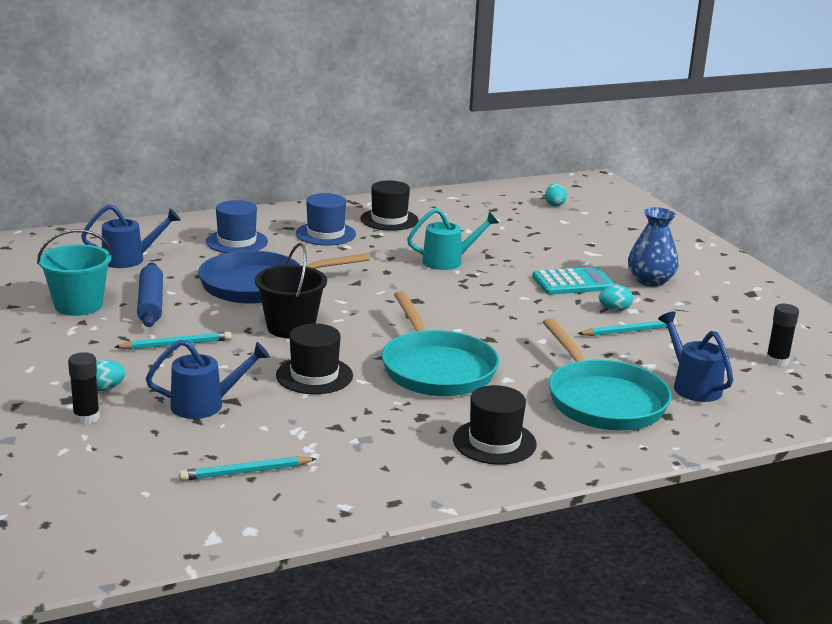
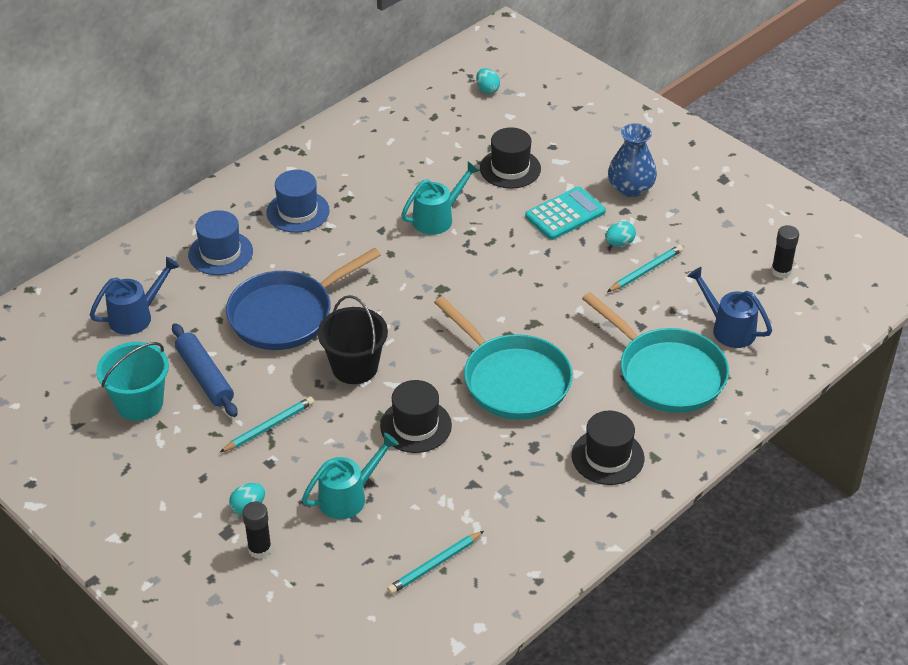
camera: 20 degrees left, 20 degrees up
(206, 405) = (349, 496): blue watering can -> turquoise watering can
(389, 220) = (344, 167): black hat -> black hat (510, 168)

